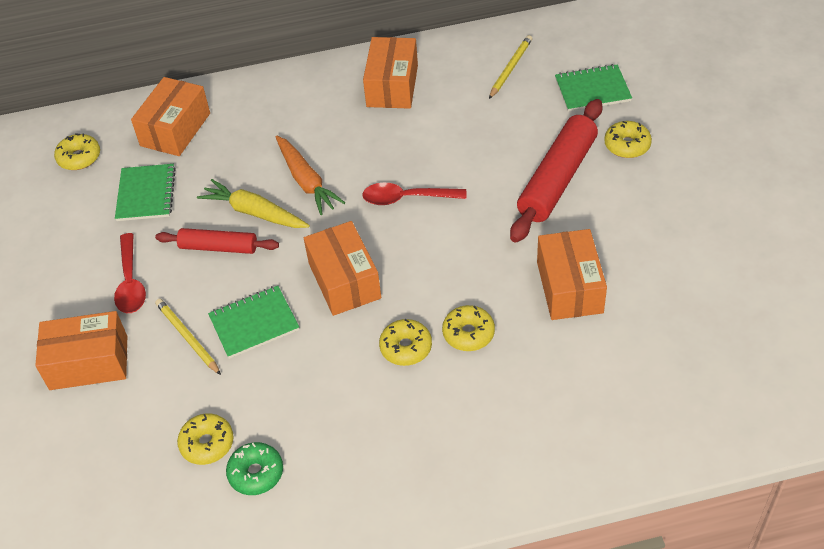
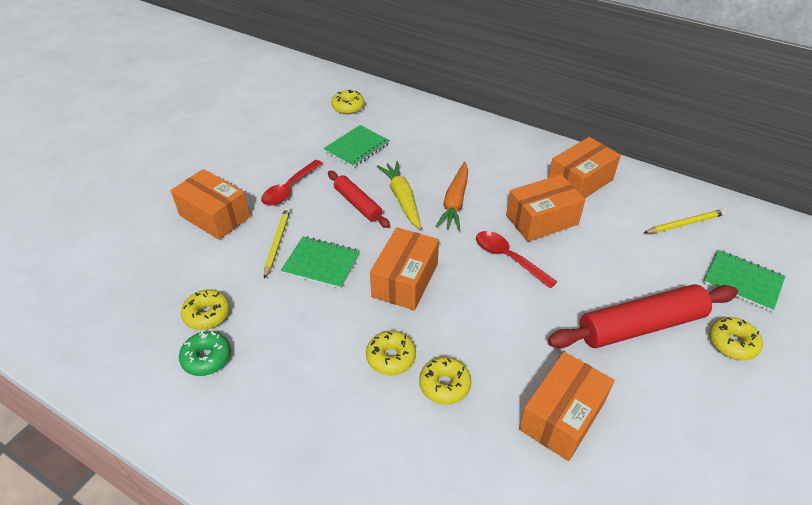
camera: 40 degrees right, 5 degrees down
(175, 129) = (415, 124): orange box -> orange box (541, 220)

